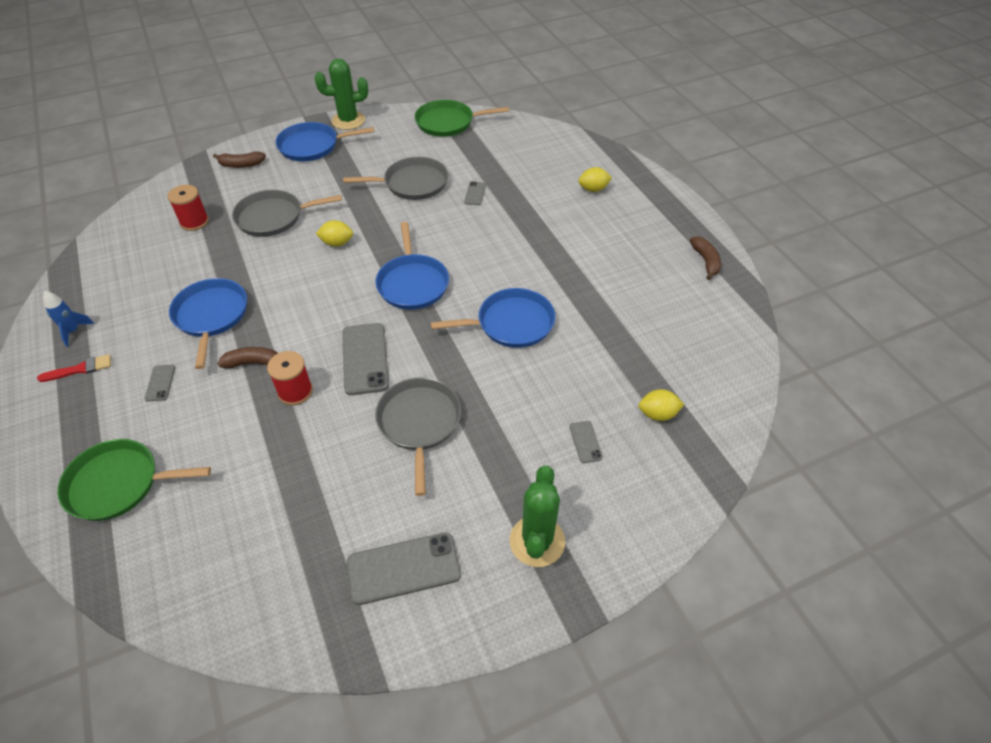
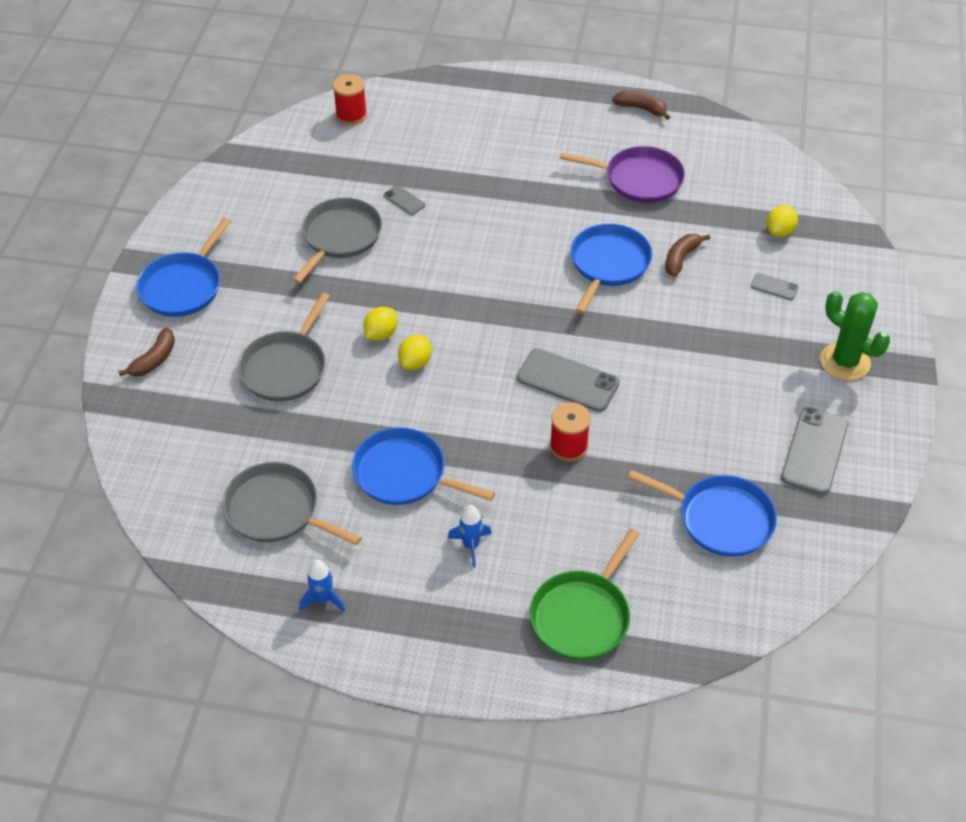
camera: 55 degrees left, 0 degrees up
(80, 369) = (392, 608): red brush -> none
(160, 383) = (470, 545): grey phone -> blue rocket
(194, 222) = (225, 437): red spool -> red spool (351, 115)
(254, 363) = (504, 463): brown banana -> brown banana (681, 258)
(348, 121) = (166, 237): green cactus -> none
(412, 283) = (495, 304): blue pan -> blue pan (720, 519)
(419, 423) = (675, 377): grey pan -> grey pan (277, 510)
(448, 123) = (261, 162): green pan -> none
(593, 189) = (480, 120): yellow lemon -> yellow lemon (415, 362)
(624, 297) = (639, 179): none -> purple pan

